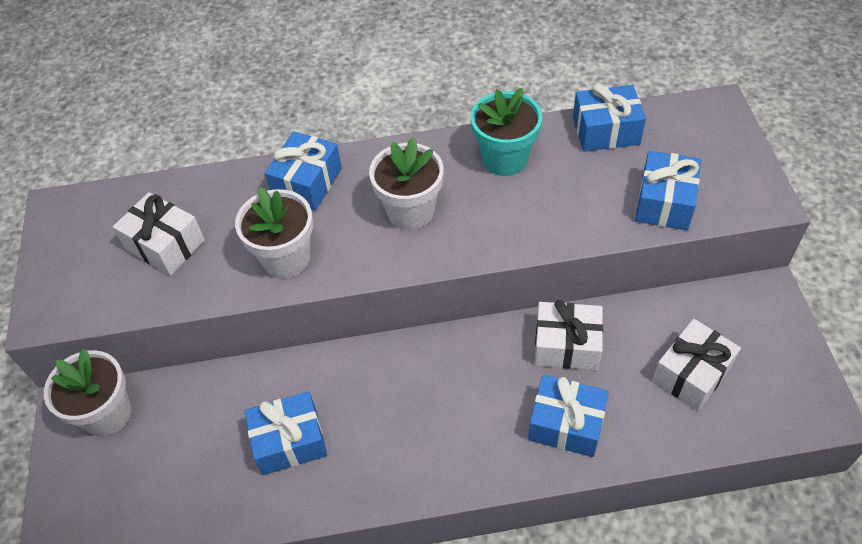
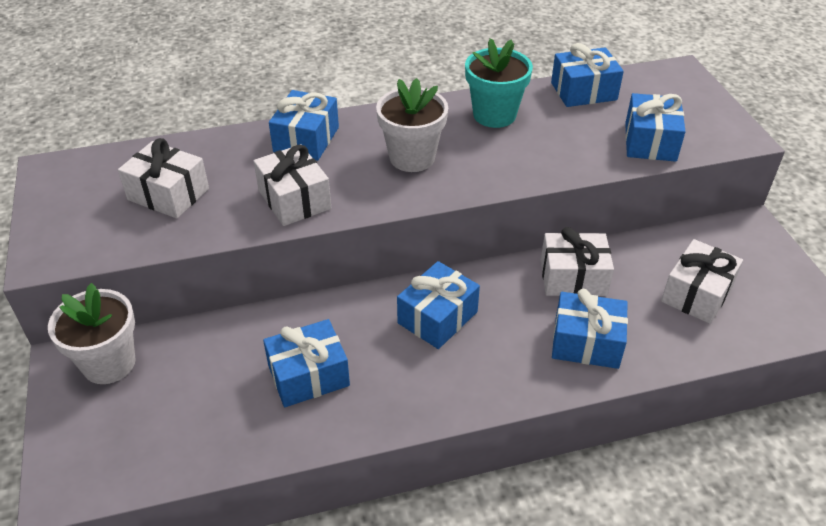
camera: 10 degrees left, 10 degrees down
(286, 258) = (294, 199): white flower pot -> white gift
(422, 384) = (437, 317): none -> blue gift

